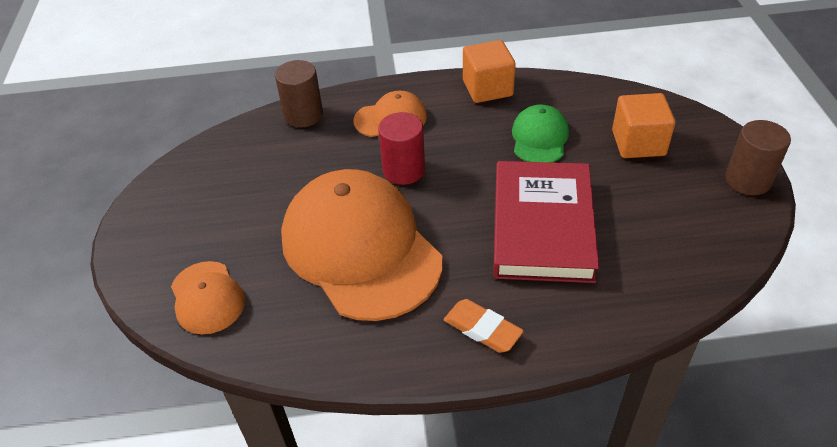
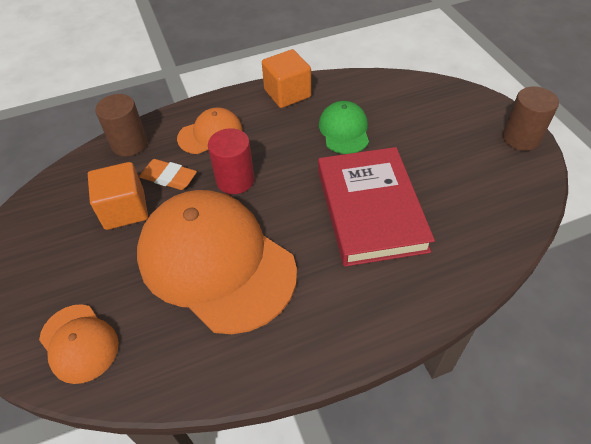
camera: 15 degrees left, 5 degrees up
(482, 329) = (348, 317): orange eraser -> orange eraser (169, 177)
(638, 143) = (426, 121): orange cube -> orange cube (125, 210)

